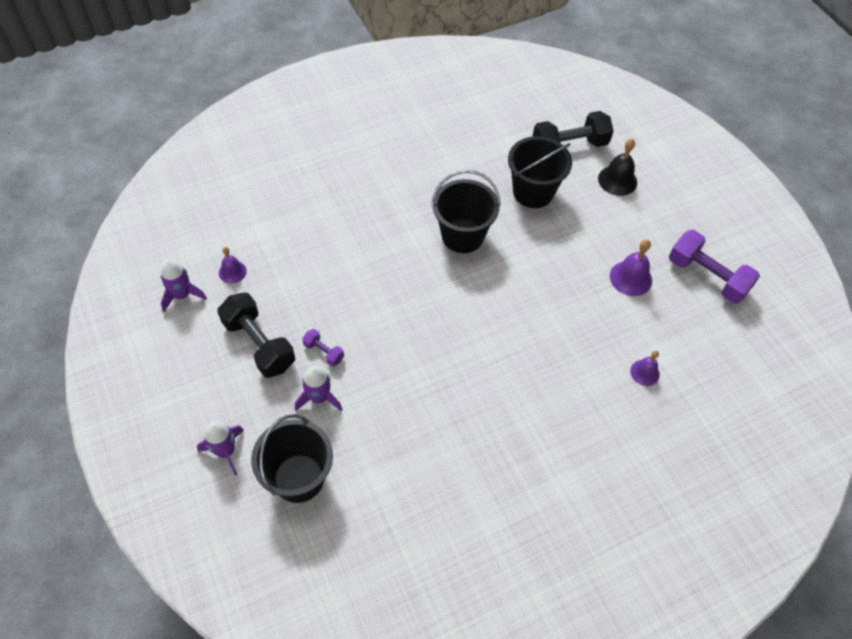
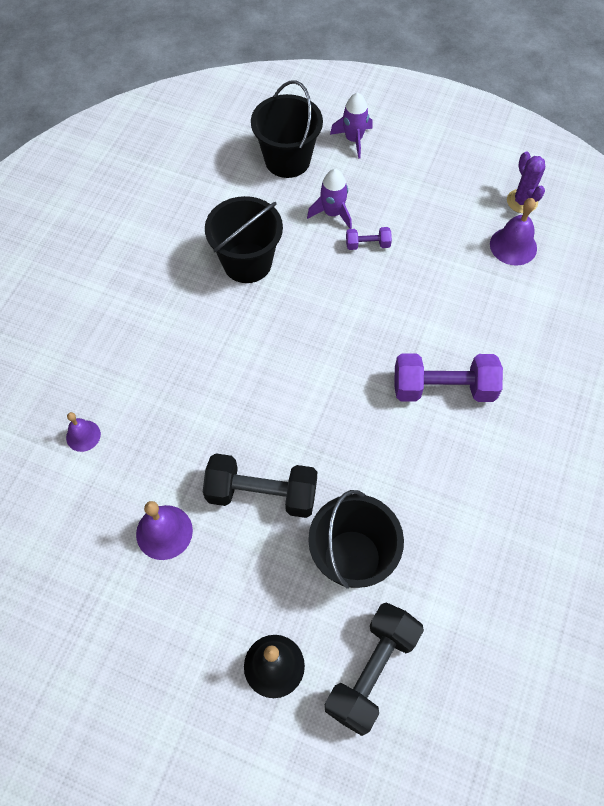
camera: 140 degrees right, 5 degrees up
(182, 295) = (522, 201): purple rocket -> purple cactus
(232, 272) = (513, 246): purple bell -> purple bell, size x1.55
(259, 344) = (420, 213): black dumbbell -> black dumbbell (262, 494)
(462, 236) = (369, 439): black bucket -> black bucket (247, 263)
(707, 277) = (82, 604): purple dumbbell -> purple dumbbell (443, 388)

